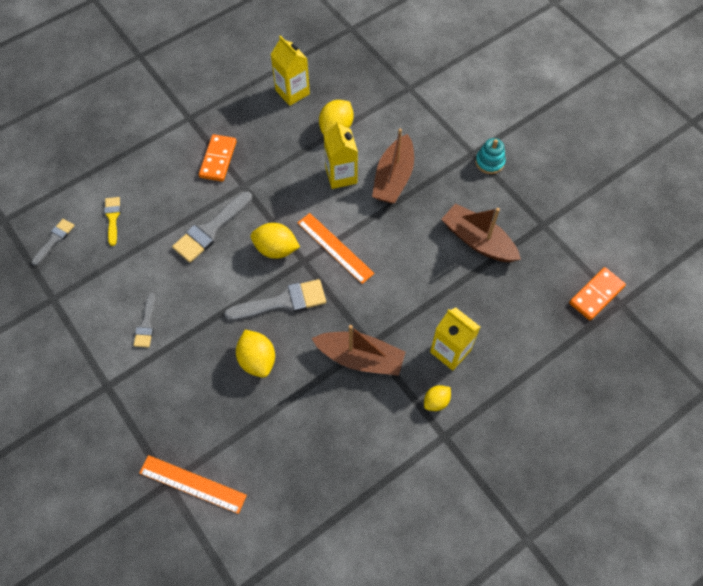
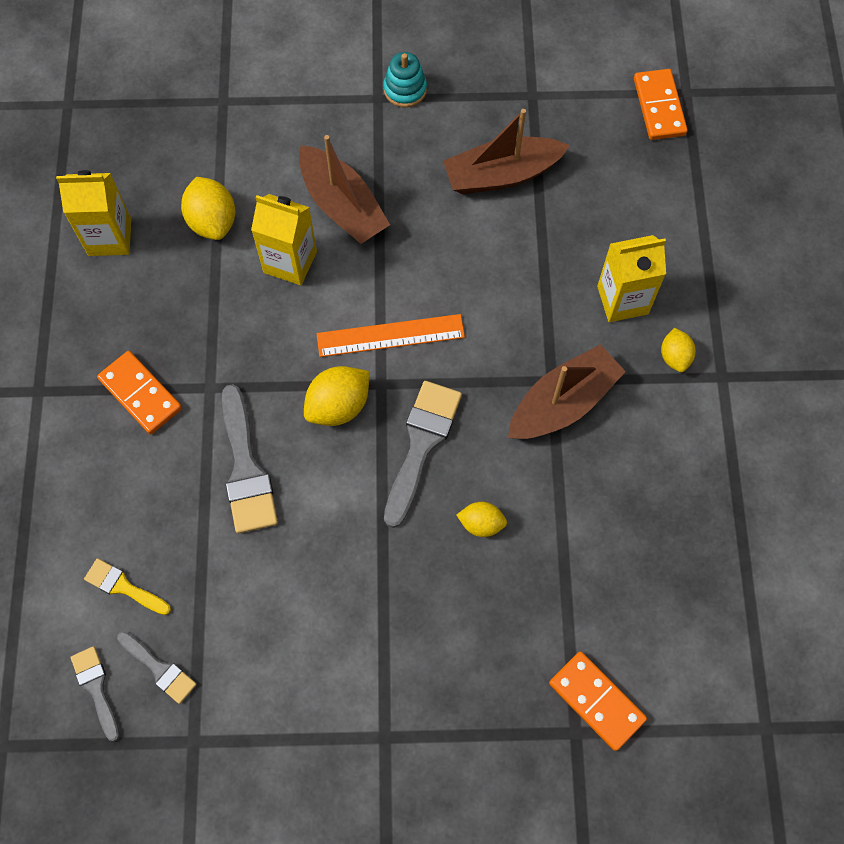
camera: 55 degrees left, 5 degrees up
(146, 324) = (329, 634): grey brush -> grey brush (159, 669)
(192, 484) = (596, 701): orange ruler -> orange domino
(257, 360) = (481, 524): yellow lemon -> yellow lemon, size x0.61

